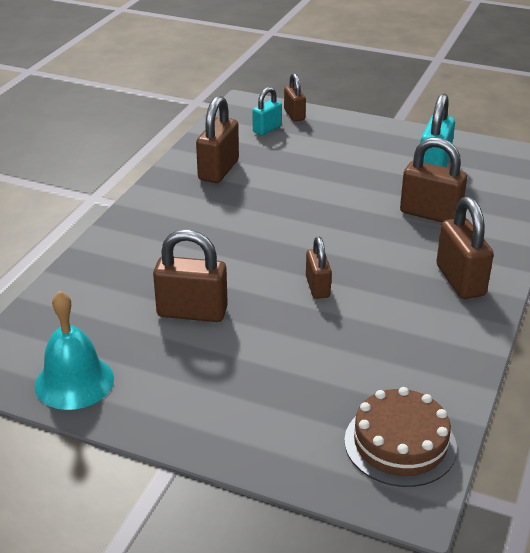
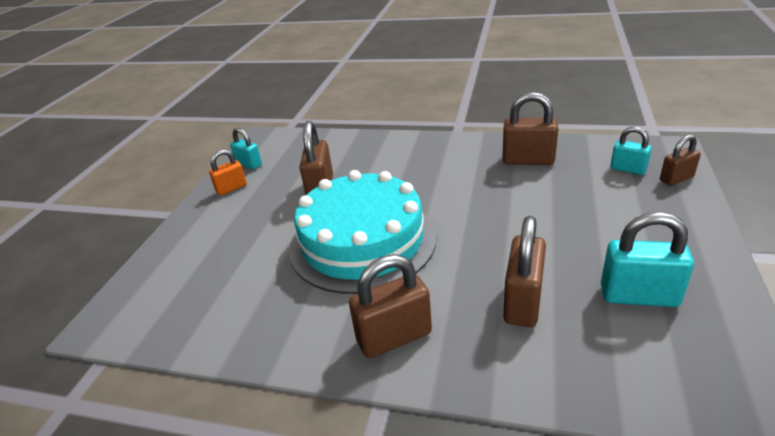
camera: 85 degrees right, 0 degrees up
(74, 382) = (249, 164): turquoise bell -> turquoise padlock
(138, 398) = (231, 188): none -> orange padlock
(317, 287) = (362, 241): brown padlock -> turquoise cake
(400, 443) = (160, 313): brown cake -> none

